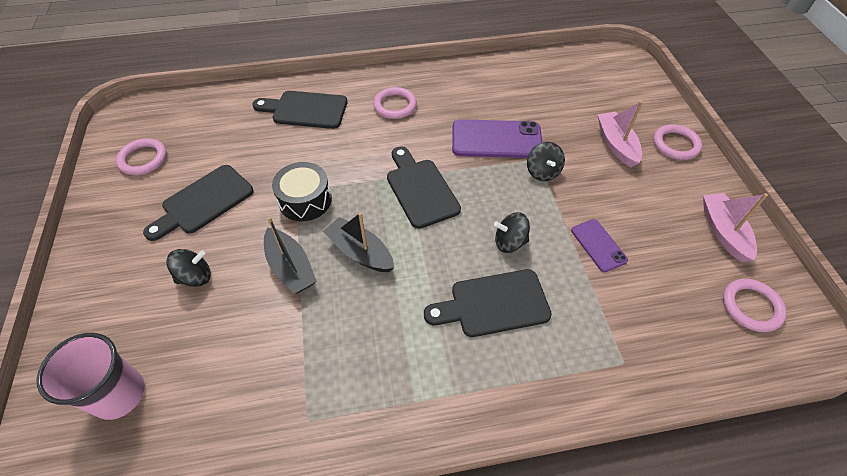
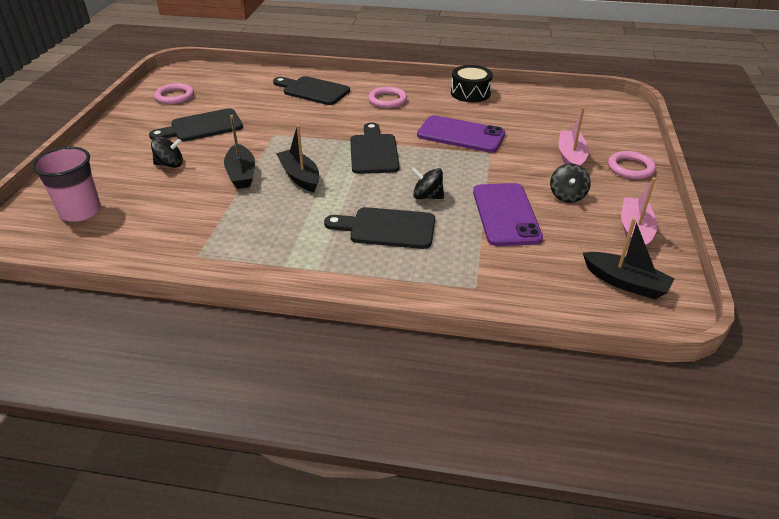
camera: 20 degrees right, 15 degrees down
(305, 200) = (277, 140): black drum -> black drum (470, 93)
(542, 172) = (488, 161): black spinning top -> black spinning top (567, 196)
(598, 245) = (506, 214): purple phone -> purple phone, size x1.79
(751, 307) = (625, 283): pink ring -> black boat

